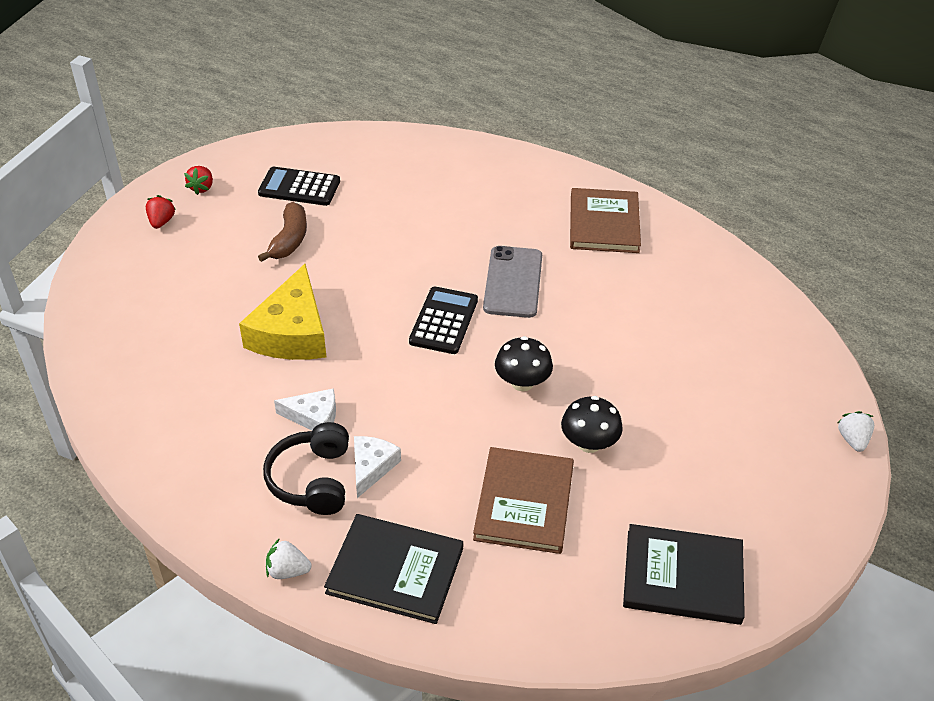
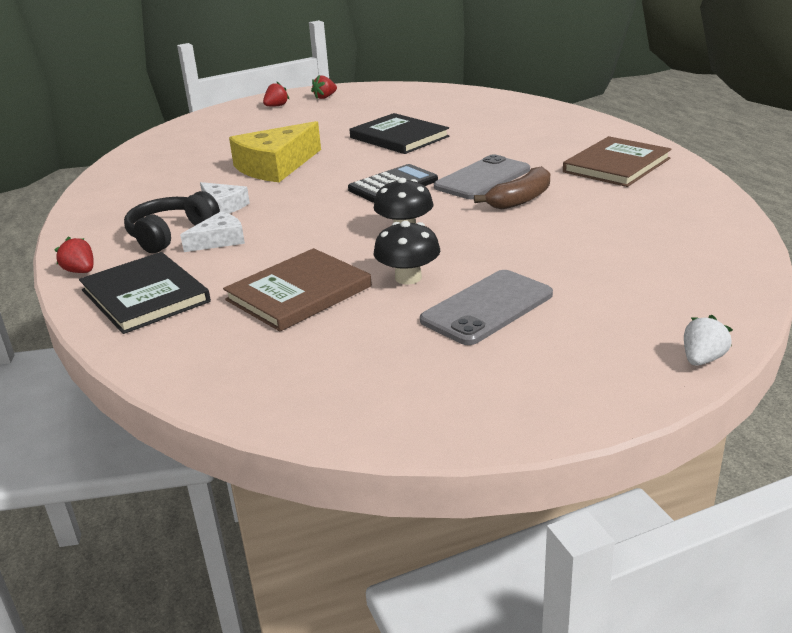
camera: 40 degrees right, 15 degrees down
(287, 571) = (80, 271): white strawberry -> red strawberry
(289, 240) = (344, 127): brown banana -> brown banana (520, 199)
(299, 187) = (390, 107): black calculator -> none
(679, 451) = (487, 308): none -> grey phone
(683, 577) = (364, 386): black book -> black book (399, 137)

